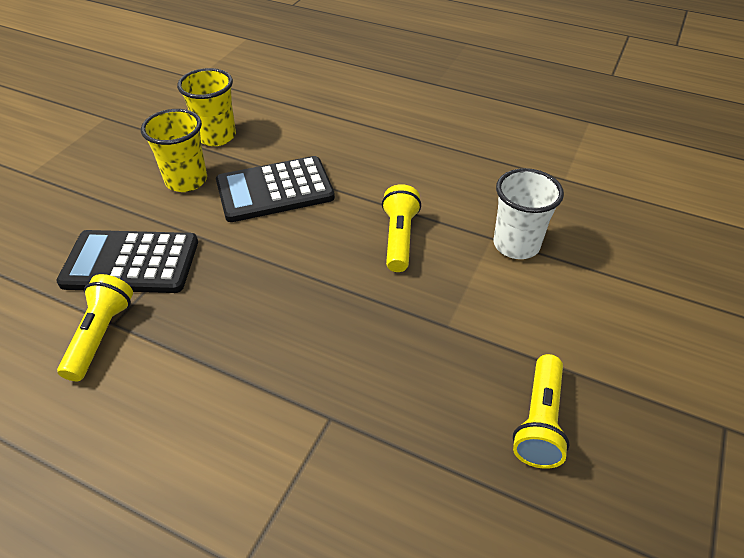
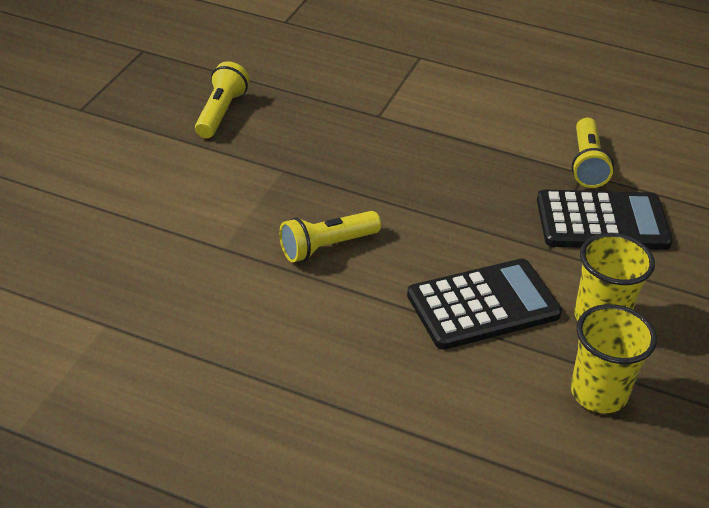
camera: 175 degrees right, 5 degrees down
(399, 238) = (327, 247): yellow flashlight -> yellow flashlight turned 60 degrees clockwise
(516, 245) = (198, 239): white cup -> none

